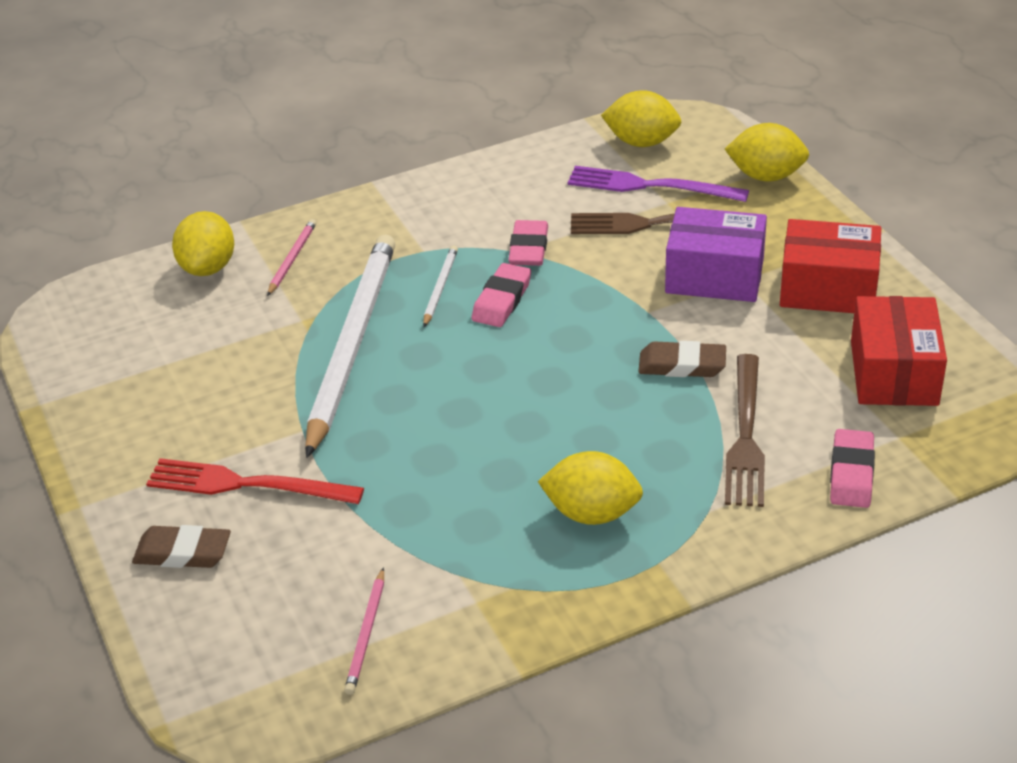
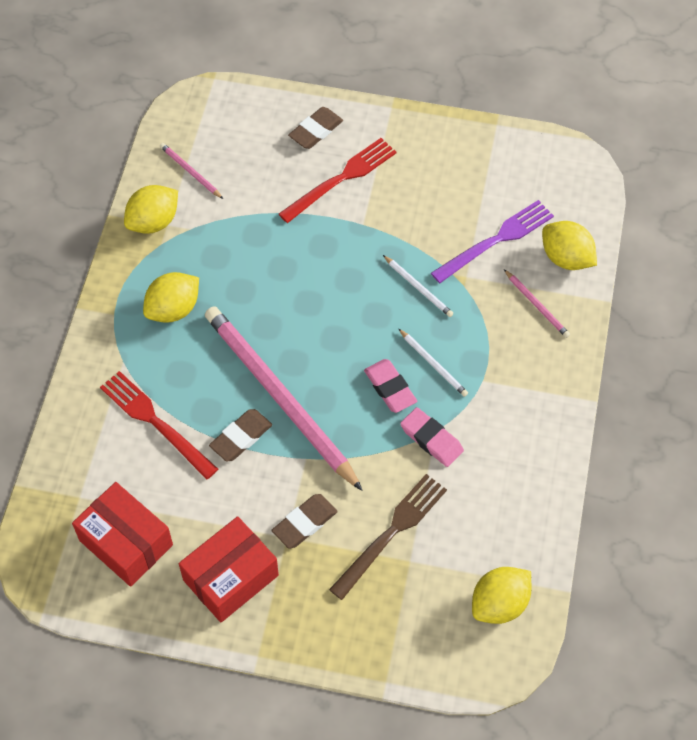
camera: 125 degrees right, 20 degrees up
(352, 344) = (418, 287): white pencil -> white pencil, size x0.40
(603, 366) = (279, 397): none -> pink pencil
(650, 186) = (438, 565): purple fork -> purple fork (496, 240)
(714, 276) = (304, 523): purple box -> brown eraser
(745, 436) = (155, 422): brown fork -> red fork
(766, 176) = (383, 651): yellow lemon -> yellow lemon (153, 222)
(851, 473) = (79, 449): pink eraser -> none

